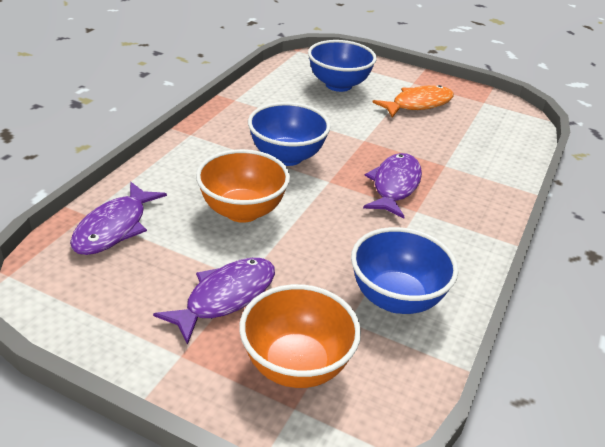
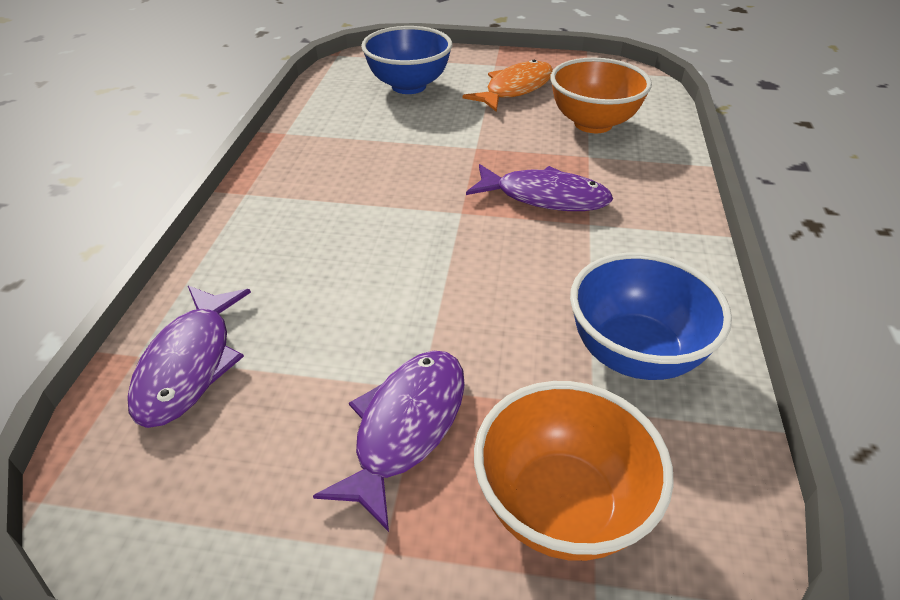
camera: 15 degrees left, 5 degrees up
(242, 211) = (367, 285): orange bowl -> orange bowl (593, 124)
(287, 157) = (390, 193): blue bowl -> none
(394, 186) = (545, 197): purple fish -> purple fish turned 105 degrees clockwise

